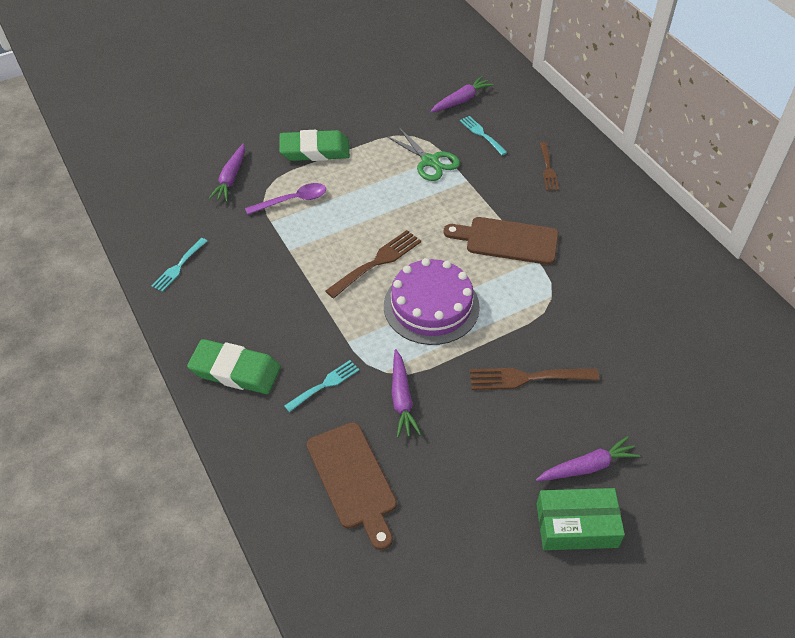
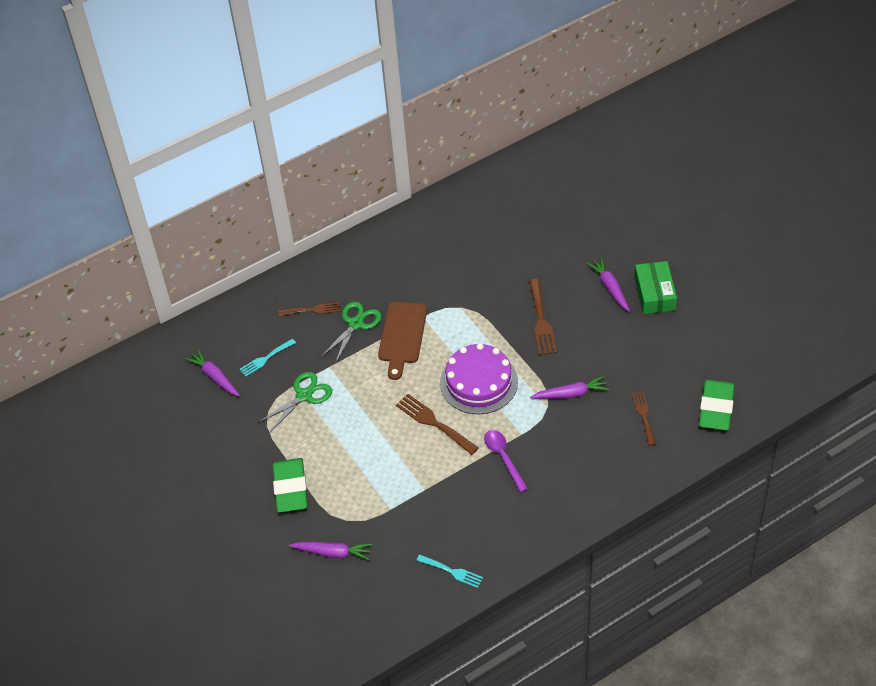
camera: 90 degrees left, 0 degrees up
(235, 371) = (560, 505): green eraser -> green eraser (716, 408)
(292, 200) = (362, 496): purple spoon -> purple spoon (503, 458)
(325, 384) = (565, 443): turquoise fork -> none
(353, 479) = (643, 416): brown cutting board -> brown fork
(527, 202) = (355, 324): none -> green scissors

